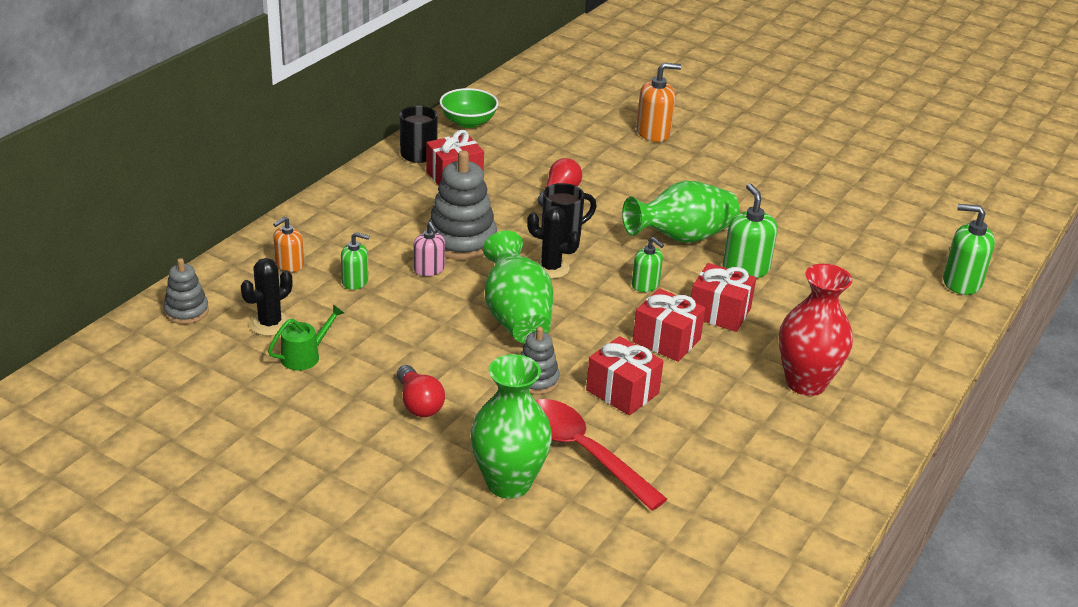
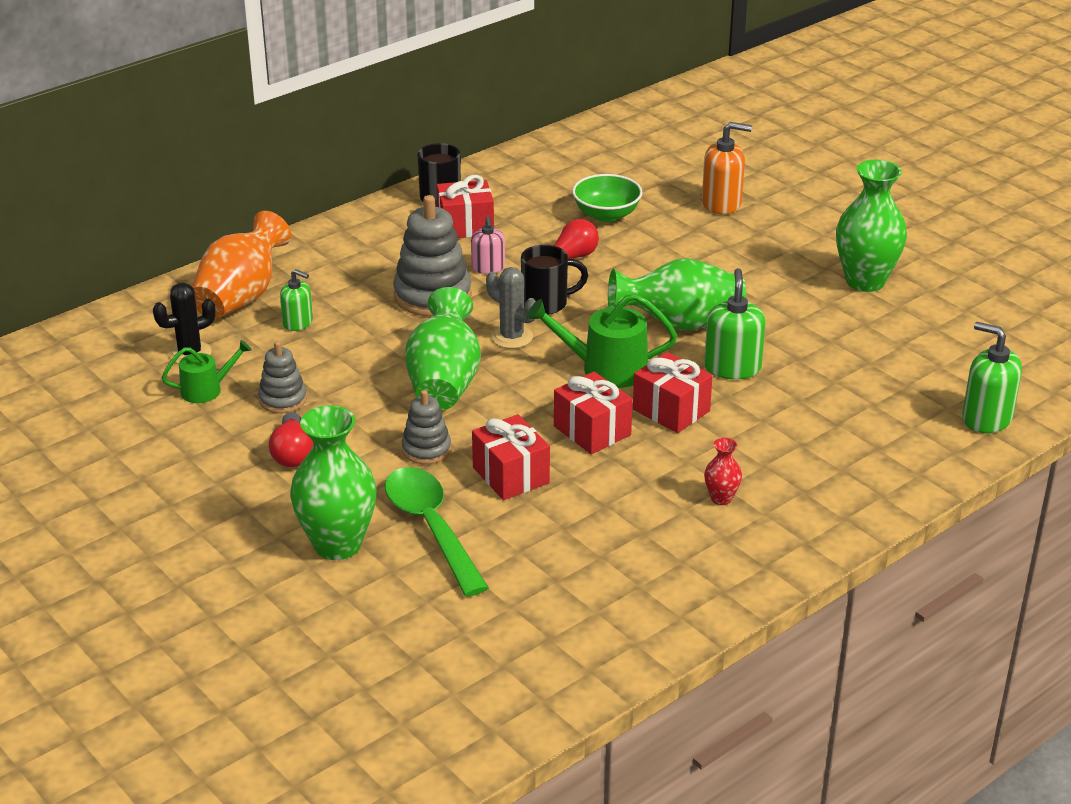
camera: 20 degrees right, 0 degrees up
(186, 311) = (116, 329): grey stacking toy -> grey stacking toy (283, 400)
(289, 265) = (241, 297): orange soap dispenser -> orange vase
(429, 269) = (381, 321): pink soap dispenser -> pink soap dispenser (488, 268)
(468, 122) = (516, 168): green bowl -> green bowl (606, 215)
(550, 268) = (512, 337): black cactus -> grey cactus
(582, 452) = (431, 528): red spoon -> green spoon
(645, 285) = (606, 369): green soap dispenser -> green watering can
(802, 183) = (865, 281): none -> green vase
(805, 383) = (721, 498): red vase -> red vase, size x0.46

